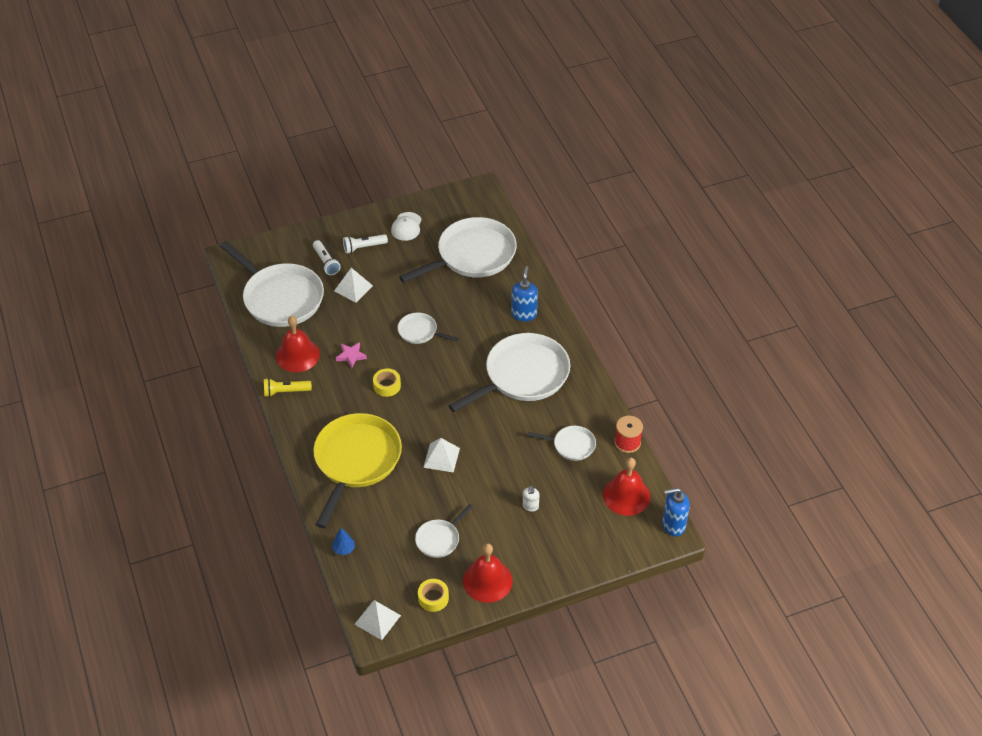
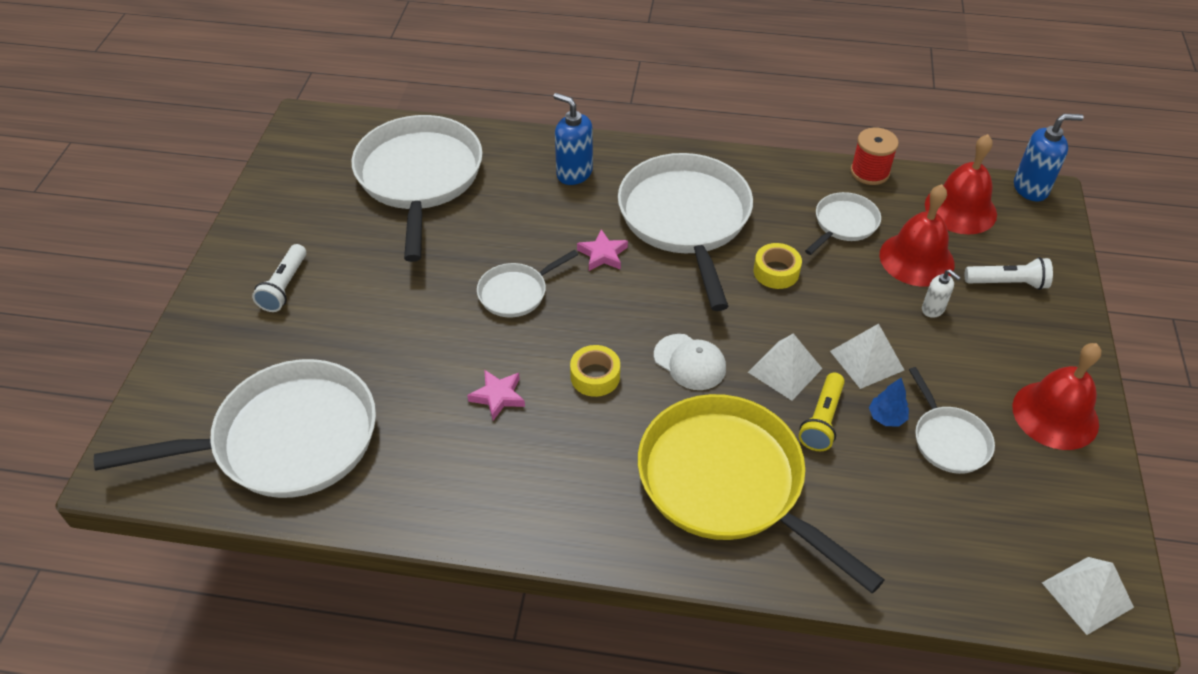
camera: 60 degrees left, 0 degrees up
(285, 392) = (506, 522): yellow flashlight -> yellow flashlight (822, 420)
(297, 355) = (437, 469): red bell -> red bell (916, 259)
(326, 262) = (269, 345): white flashlight -> white flashlight (1007, 283)
(344, 549) = (912, 581): blue tree -> blue tree (886, 417)
(353, 288) = (356, 334): white pyramid -> white pyramid (866, 360)
(406, 226) = (293, 222): white cap -> white cap (690, 362)
(433, 598) = (1066, 497): yellow tape -> yellow tape (776, 272)
(471, 353) = (603, 254): none -> pink star
(673, 525) = (1030, 188): blue soap dispenser -> blue soap dispenser turned 120 degrees counterclockwise

